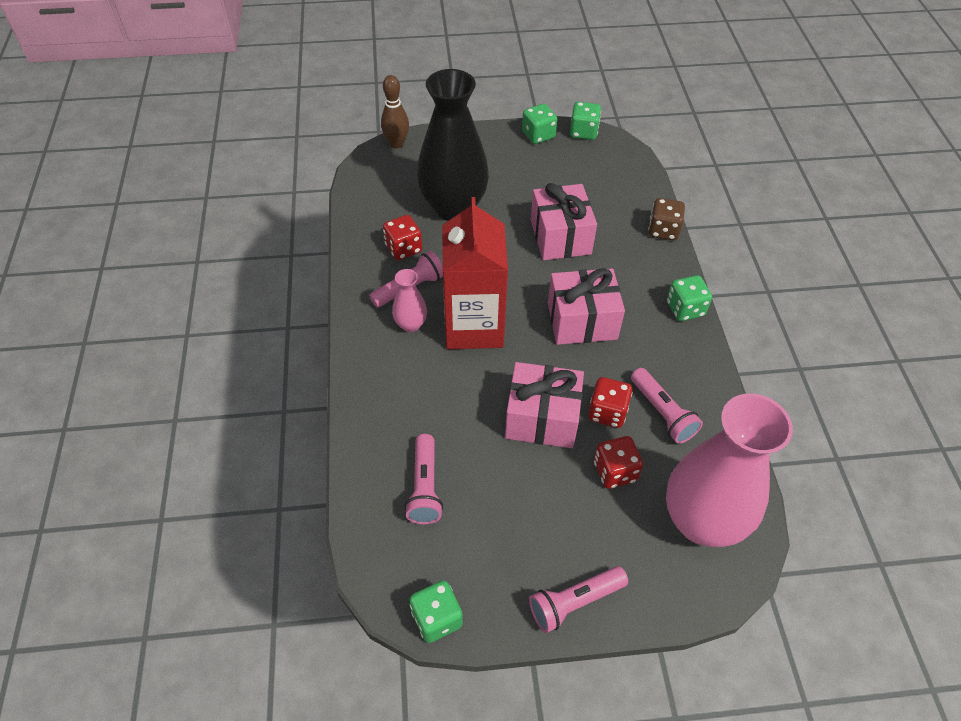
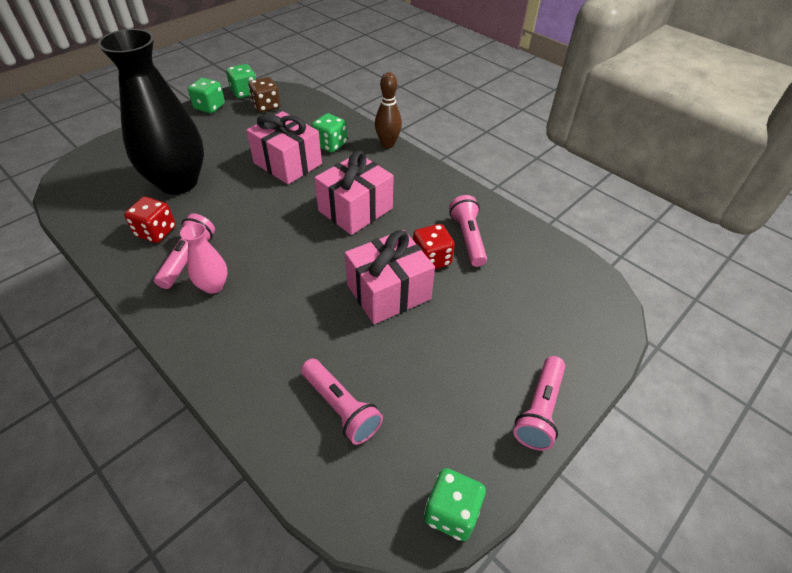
camera: 40 degrees left, 5 degrees down
(396, 144) = (83, 159): brown bowling pin -> brown bowling pin (388, 144)
(474, 326) = (272, 257): red carton -> none
(615, 471) = (475, 296): red dice -> none
(662, 413) = (468, 238): pink flashlight -> pink flashlight turned 120 degrees counterclockwise
(663, 230) = (358, 127): brown dice -> brown dice (266, 106)
(685, 309) = (419, 167): green dice -> green dice (330, 145)
(701, 521) = (560, 291): pink vase -> none

